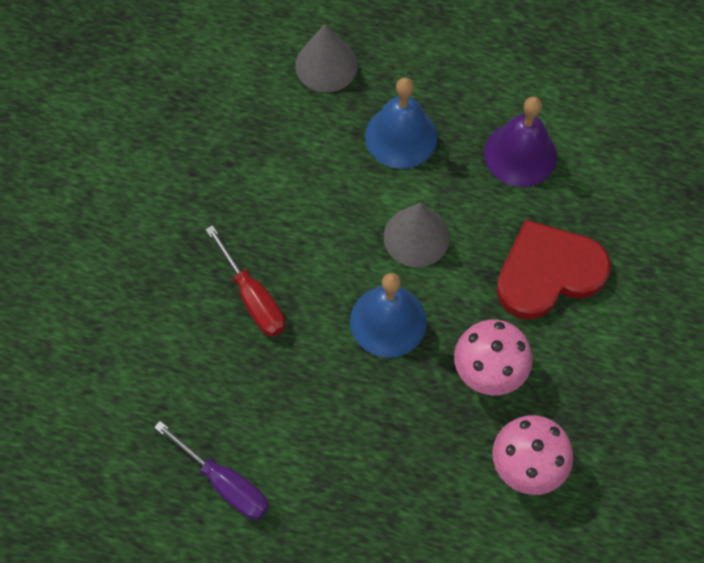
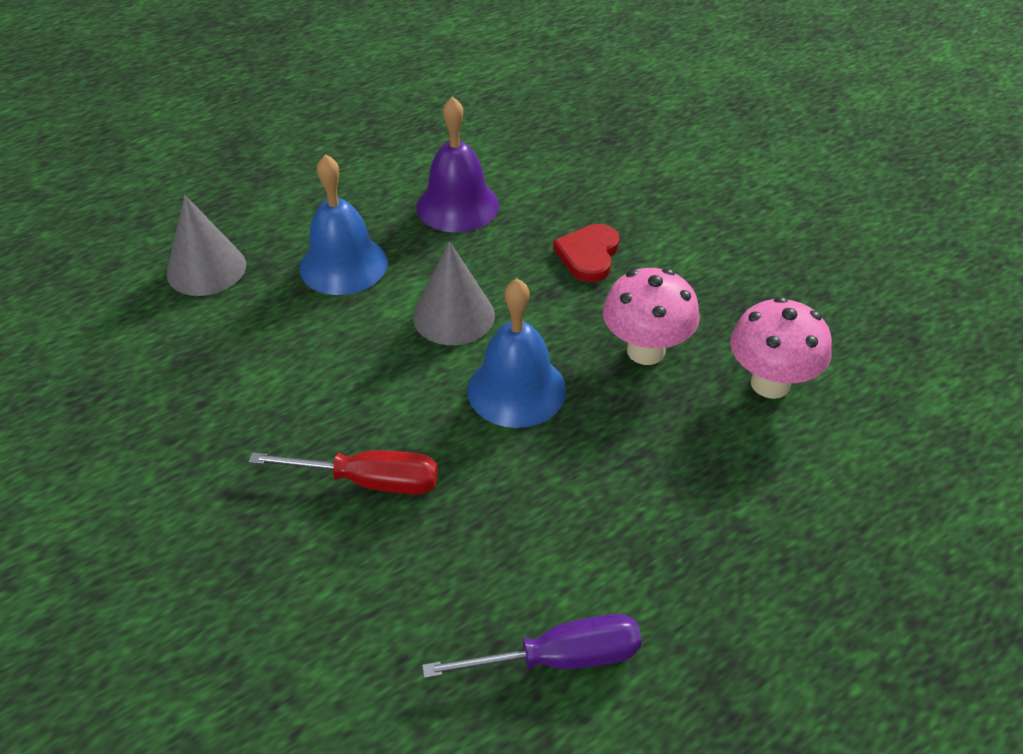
camera: 50 degrees left, 20 degrees down
(548, 272) = (588, 255): red heart -> red heart, size x0.57

